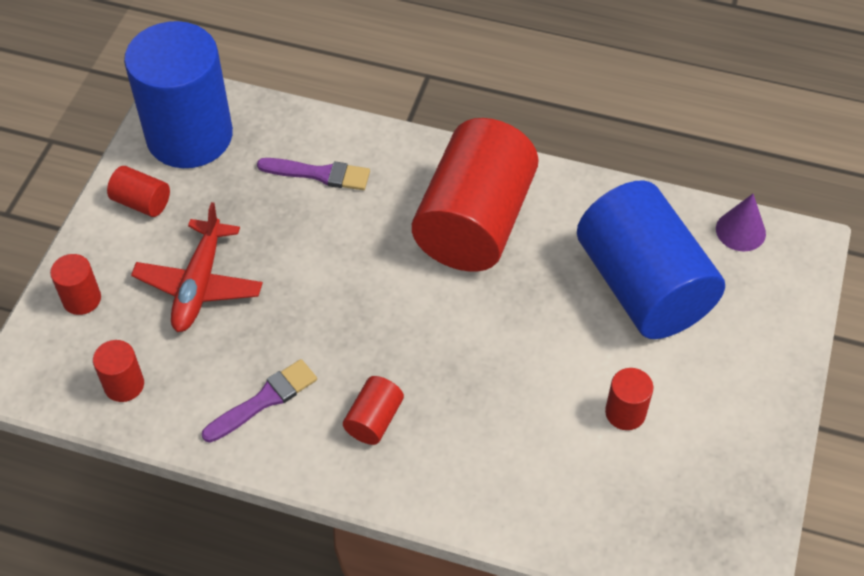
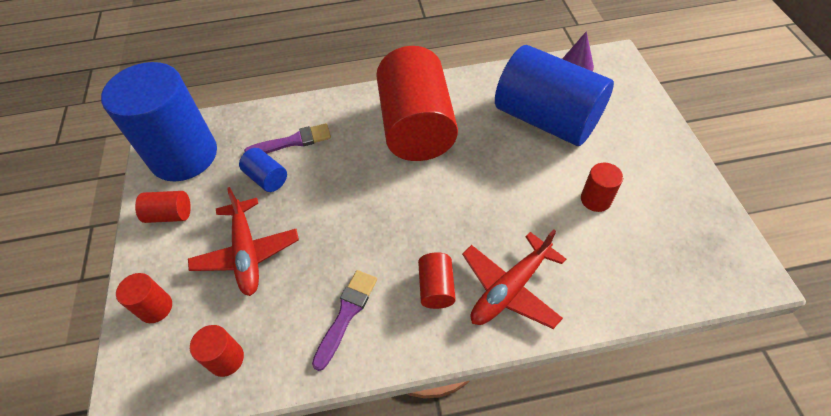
camera: 25 degrees left, 0 degrees up
(265, 207) = (267, 178): none -> blue cylinder
(452, 460) = (510, 288): none -> red plane

